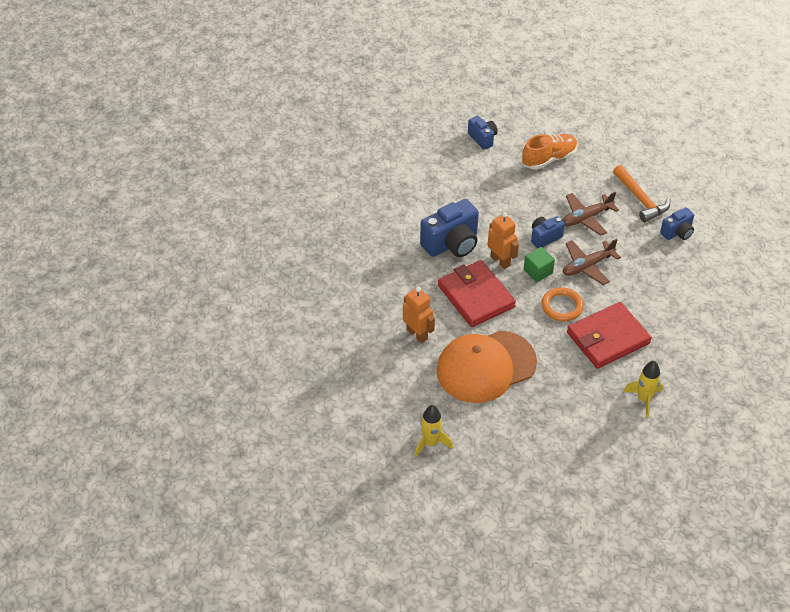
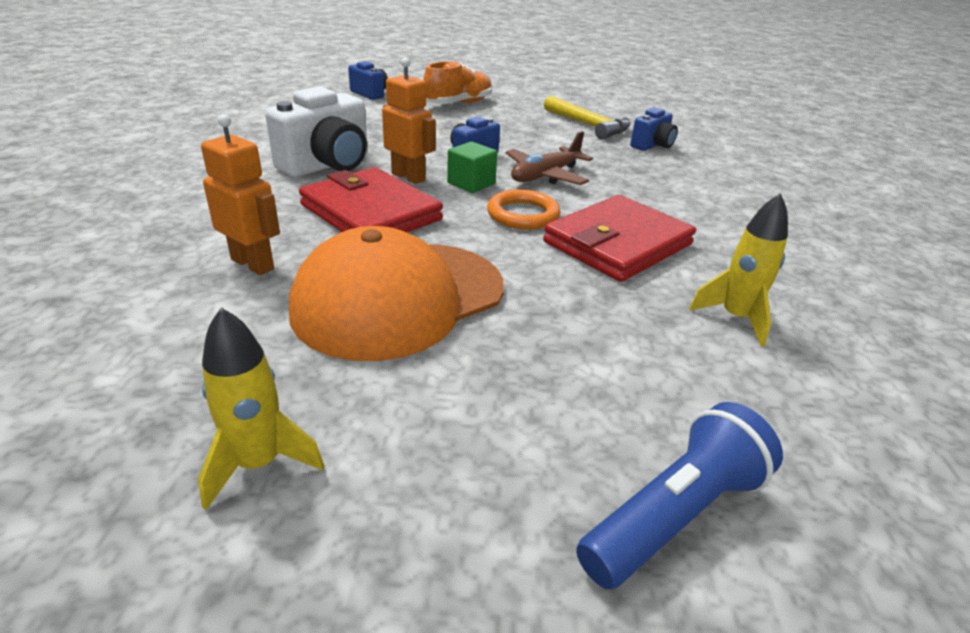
camera: 15 degrees left, 15 degrees down
(451, 244) = (327, 166): blue camera -> white camera
(569, 483) = (674, 515): none -> blue flashlight
(586, 218) = (524, 139): brown plane -> none
(640, 199) = (588, 125): orange hammer -> yellow hammer

